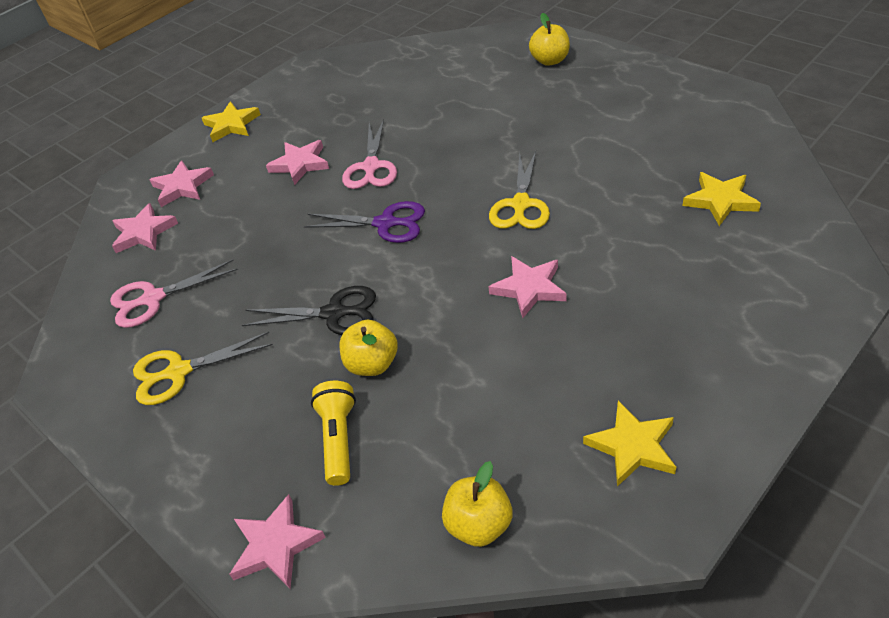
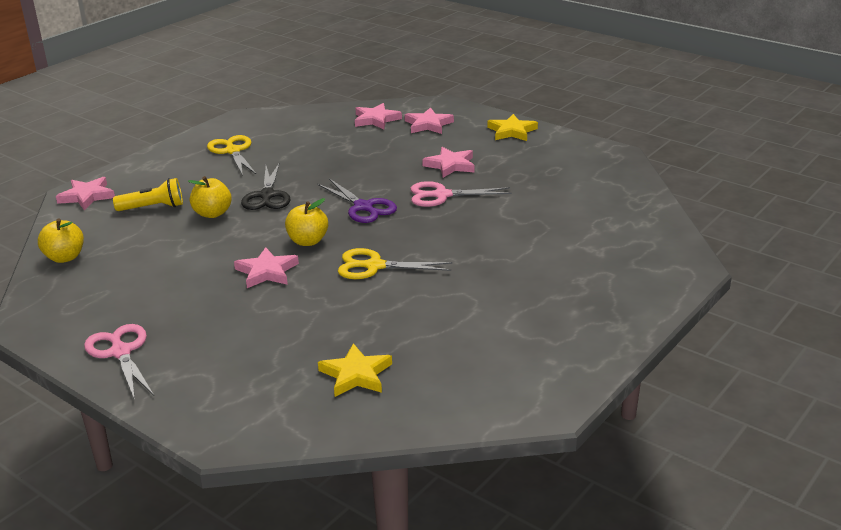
camera: 80 degrees right, 15 degrees down
(153, 299) = (304, 133): pink scissors -> pink scissors (120, 352)
(386, 223) = (363, 207): purple scissors -> purple scissors turned 45 degrees counterclockwise
(550, 60) = (625, 280): yellow apple -> yellow apple (308, 241)
(632, 446) = (94, 313): yellow star -> none

